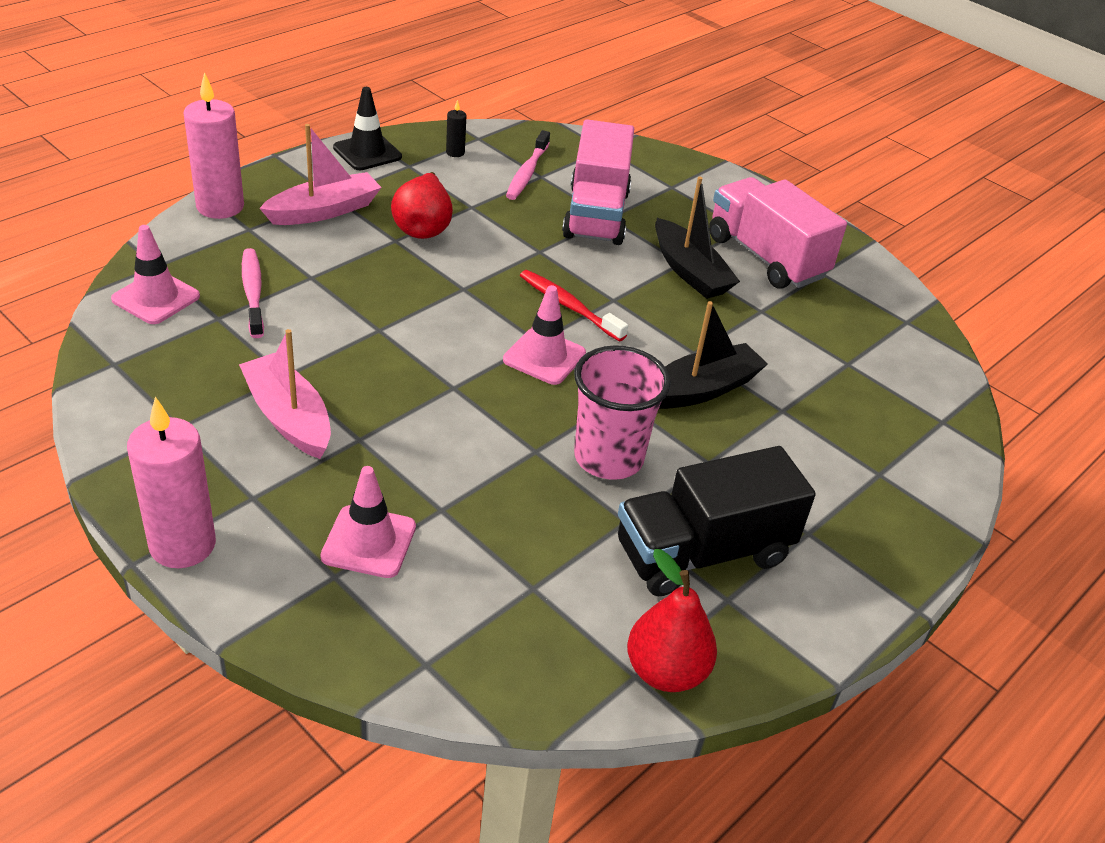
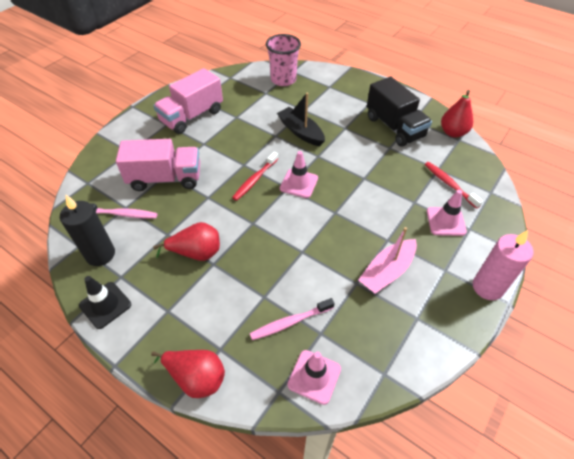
camera: 95 degrees left, 10 degrees up
(220, 206) = (196, 378): pink candle -> red pear
(324, 211) = (188, 310): pink boat -> none
(455, 152) = (100, 254): black candle -> black candle, size x2.26
(474, 590) = (449, 184): none -> red toothbrush
(608, 458) = (357, 155): pink cup -> pink cup (283, 80)
(690, 271) = (211, 140): black boat -> none

